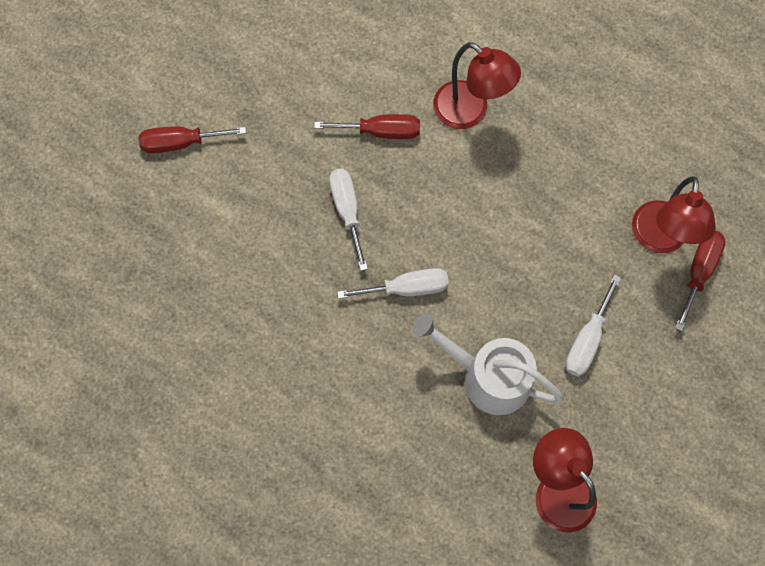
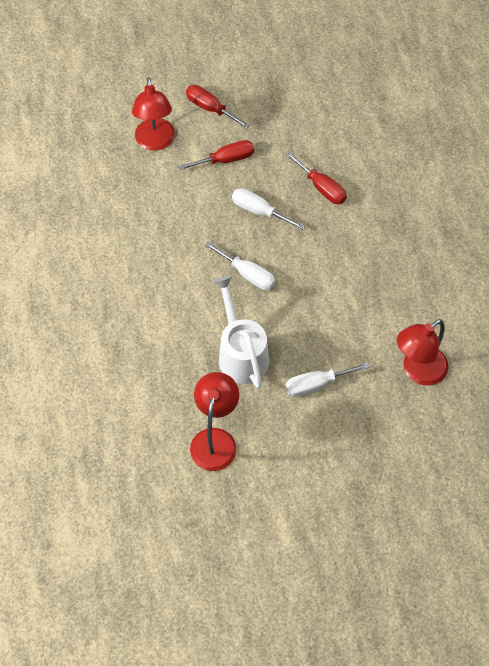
camera: 45 degrees right, 10 degrees down
(347, 211) = (259, 211): white screwdriver -> white screwdriver turned 90 degrees counterclockwise
(470, 112) = (383, 218): red lamp -> red lamp (155, 142)
(698, 272) = (421, 408): red screwdriver -> red screwdriver (226, 159)

